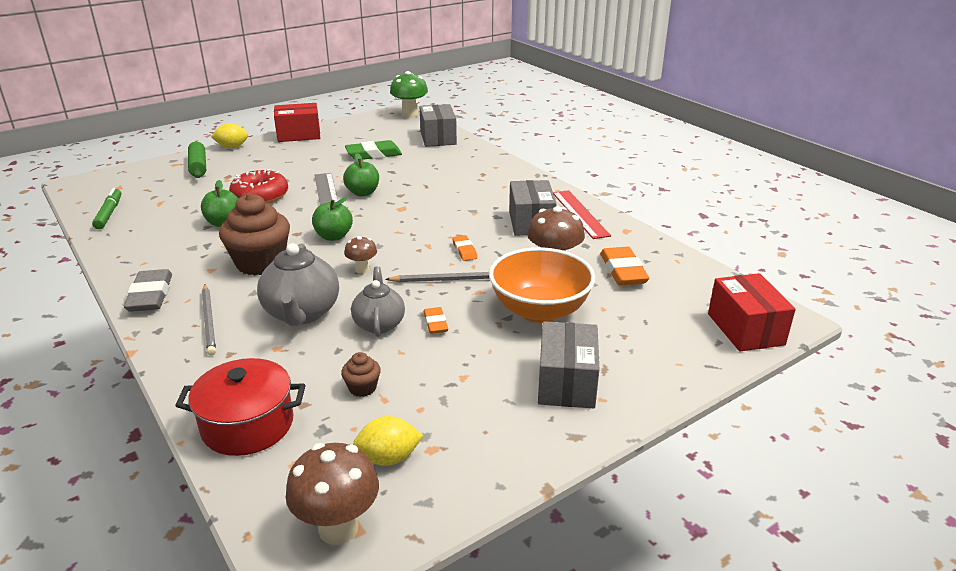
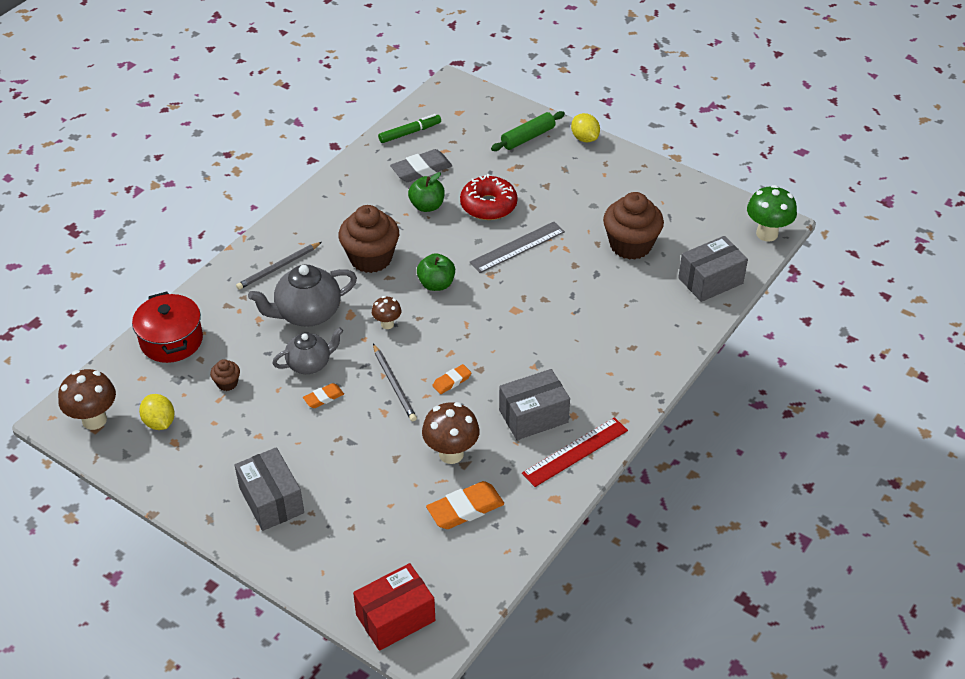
camera: 70 degrees right, 15 degrees up
(150, 295) = (299, 220): grey eraser -> grey eraser (421, 169)
(299, 135) = (646, 170): red box -> none
(363, 193) = (533, 271): green apple -> none
(373, 154) = (630, 245): green eraser -> brown cupcake
(539, 311) = (368, 461): orange bowl -> none
(566, 382) = (271, 500): grey box -> grey box turned 75 degrees clockwise

